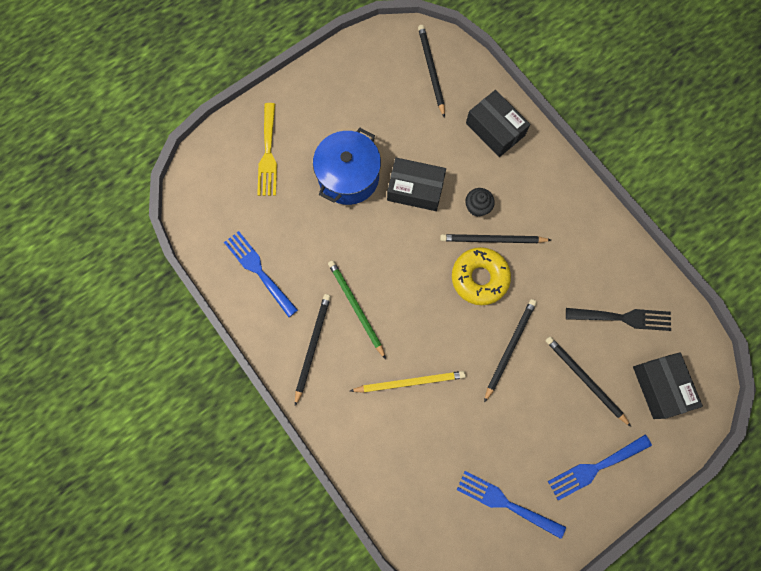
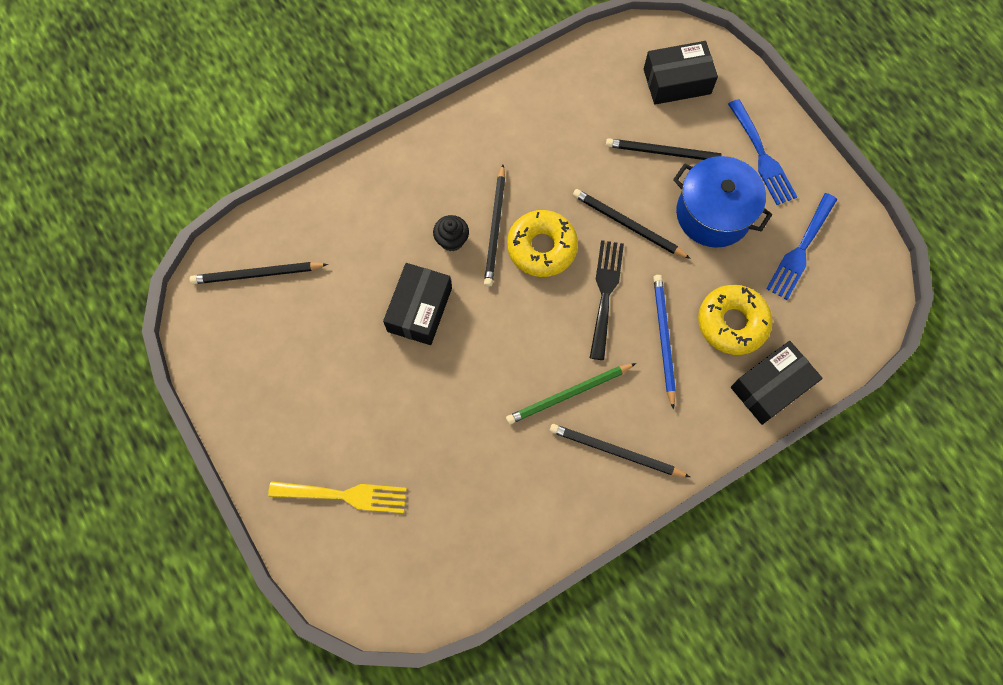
camera: 85 degrees left, 5 degrees down
(258, 271) = (510, 516): blue fork -> none
(348, 176) = (392, 390): blue pot -> blue pot (713, 214)
(410, 382) = (663, 338): yellow pencil -> blue pencil
(430, 440) = (732, 323): none -> yellow donut
(495, 129) = (352, 208): black box -> black box (770, 387)
(585, 379) = (667, 153): black pencil -> black pencil turned 45 degrees clockwise
(623, 318) = (599, 105): black fork -> black fork (605, 293)

